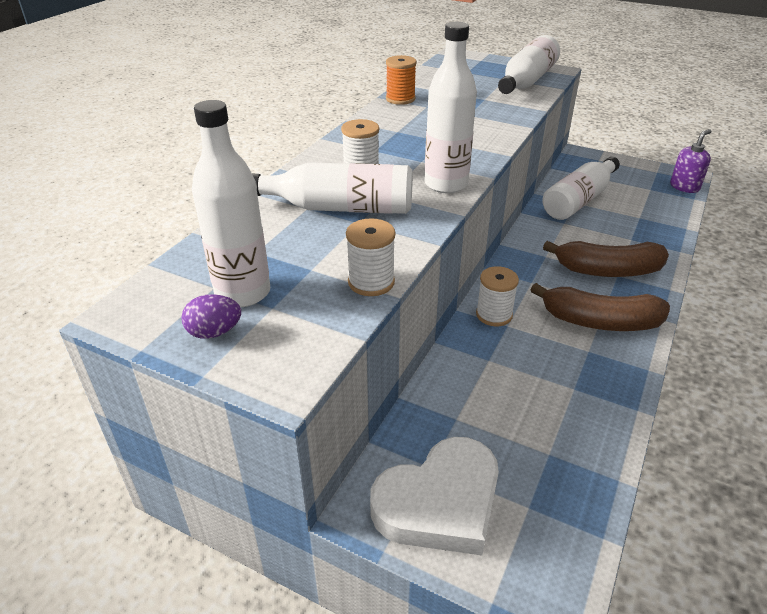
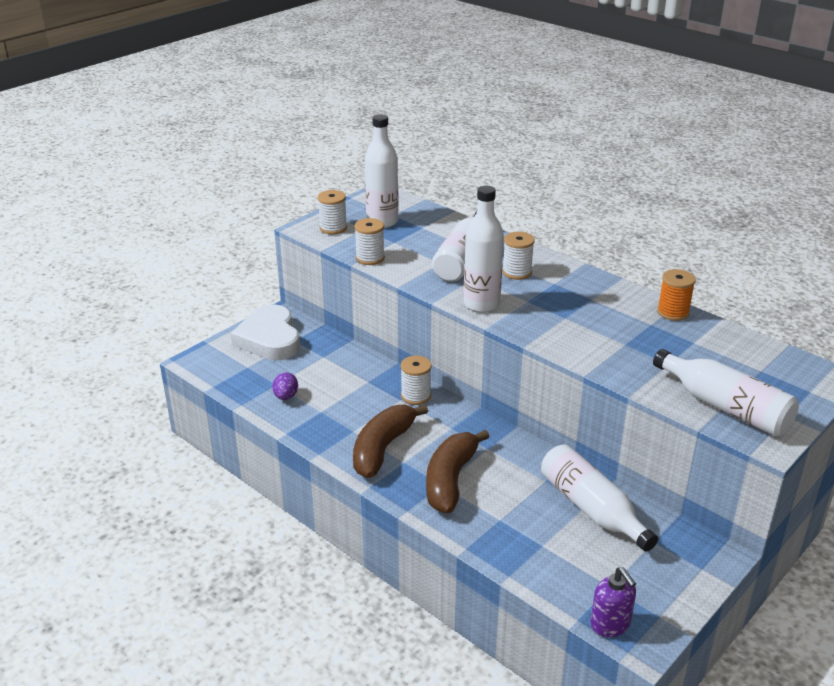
camera: 105 degrees right, 5 degrees down
(214, 332) = (352, 213): purple egg -> purple egg (286, 396)
(277, 344) = (333, 228): none -> white spool

